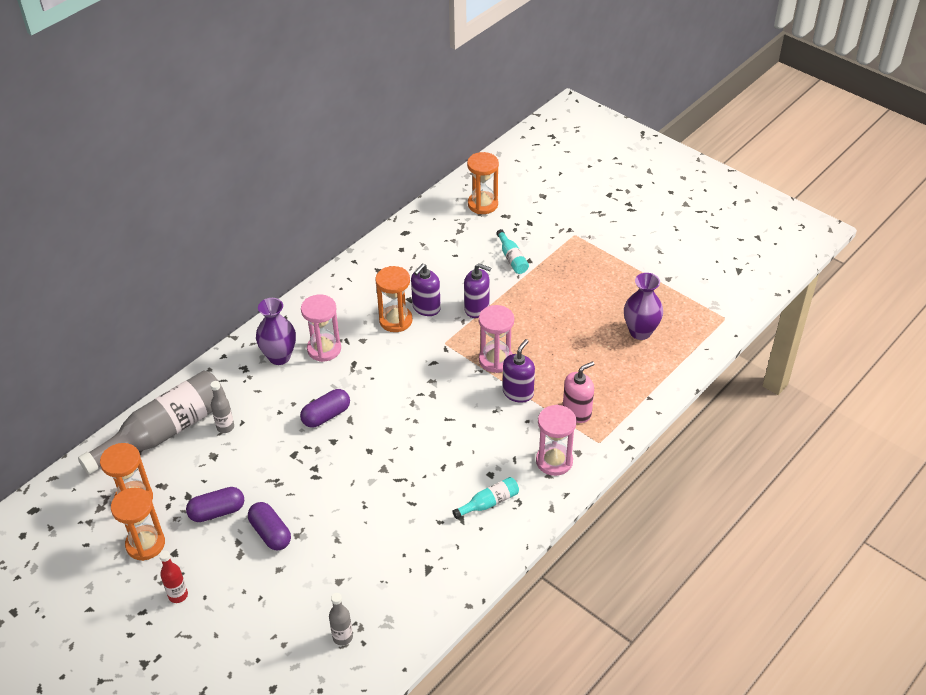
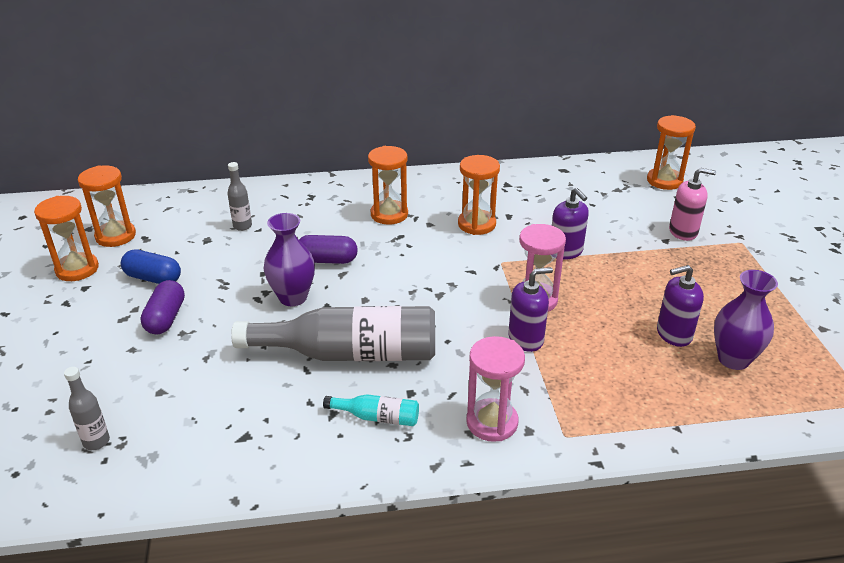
camera: 40 degrees right, 10 degrees down
(165, 432) = (198, 206): grey bottle -> grey bottle (350, 353)
(178, 595) = (42, 318): red bottle -> none
(217, 511) = (153, 278): purple capsule -> blue capsule
(279, 357) = (347, 202): purple vase -> purple vase (293, 297)
(324, 349) = (389, 214): pink hourglass -> orange hourglass
(426, 308) = (516, 228): purple soap dispenser -> purple soap dispenser (673, 334)
(512, 258) = (649, 231): turquoise bottle -> none
(577, 412) = (571, 392): pink soap dispenser -> pink soap dispenser (683, 231)

